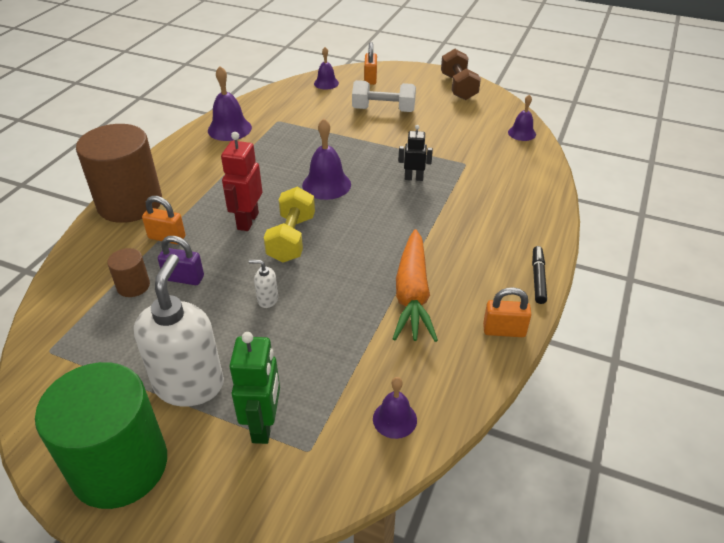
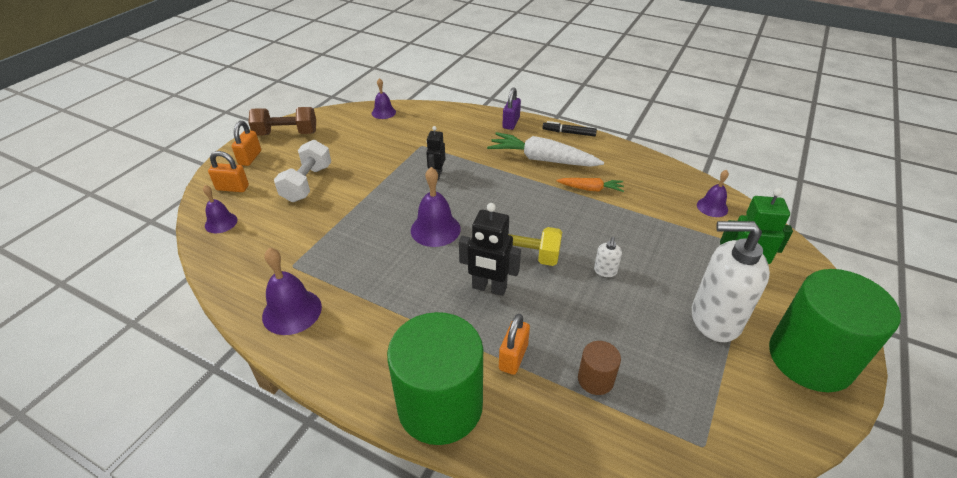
camera: 85 degrees left, 0 degrees up
(130, 203) = (440, 406): brown cylinder -> green cylinder
(184, 278) = (580, 335): purple padlock -> purple padlock (511, 123)
(247, 221) = (489, 288): red robot -> black robot
(412, 294) = (590, 189): orange carrot -> orange carrot, size x0.54
(465, 253) = (542, 159): none -> white carrot
(504, 330) = (622, 153): orange padlock -> orange padlock (250, 158)

